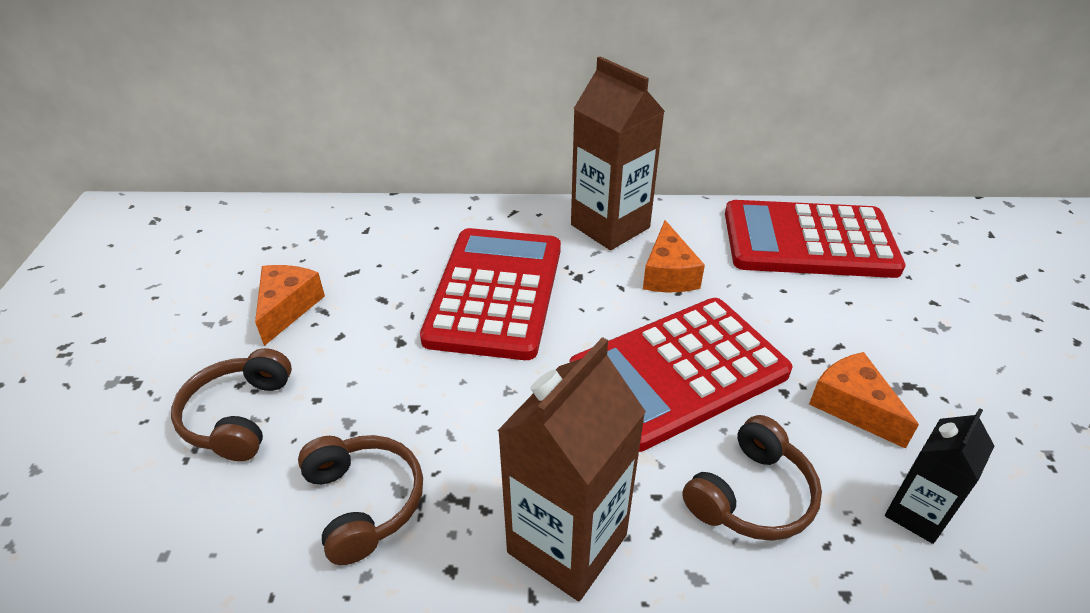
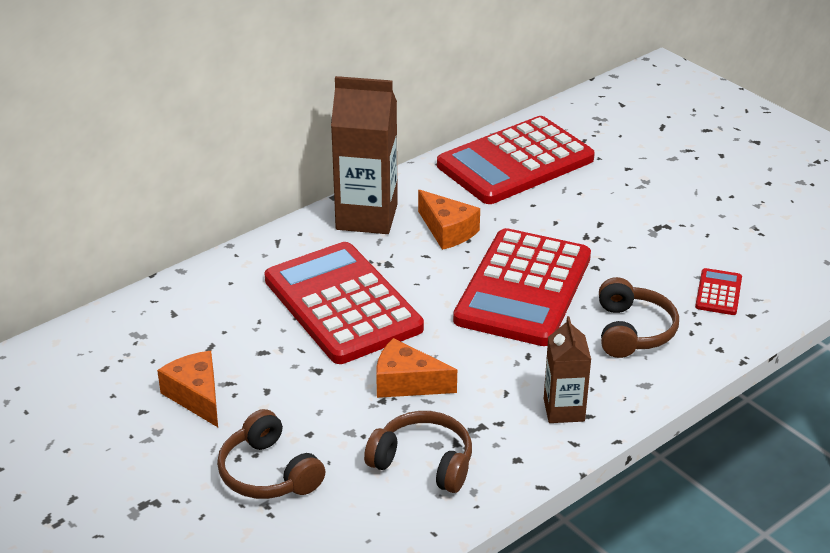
camera: 40 degrees left, 5 degrees down
(567, 543) = (564, 410): brown carton -> brown carton, size x0.57
(852, 406) = (639, 255): orange cheese -> orange cheese (406, 383)
(916, 513) = (718, 292): black carton -> red calculator

